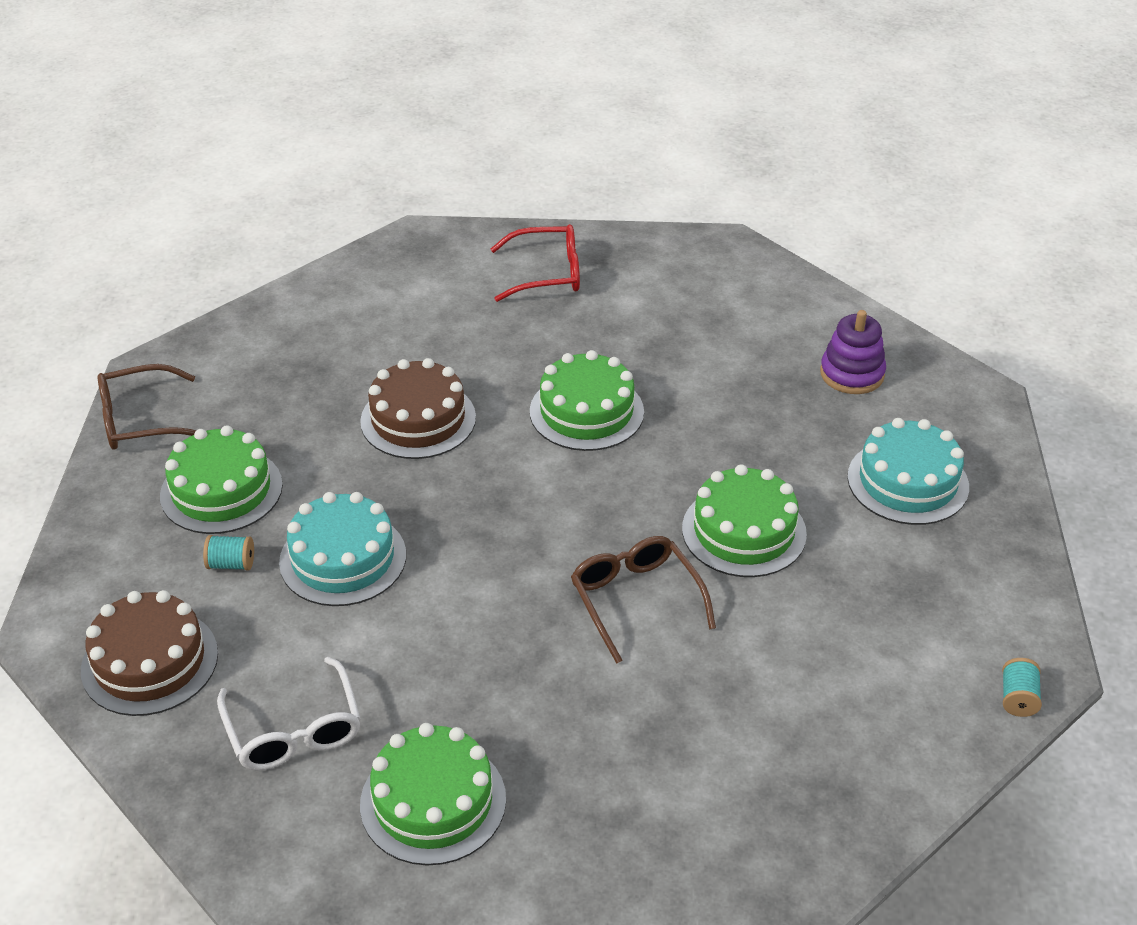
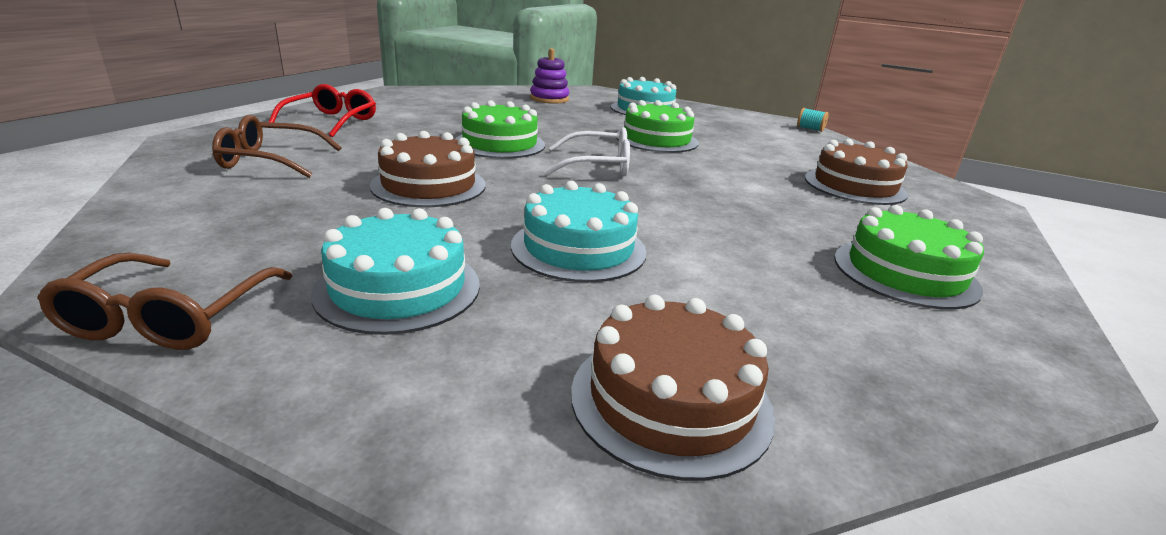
camera: 70 degrees left, 15 degrees down
(221, 490) = (398, 288): green cake -> turquoise cake
(231, 564) = (533, 306): turquoise spool -> none
(294, 729) = (812, 319): white glasses -> white glasses (597, 166)
(636, 600) = (702, 172): brown glasses -> brown glasses (271, 161)
(711, 761) = (854, 186): none -> brown cake

